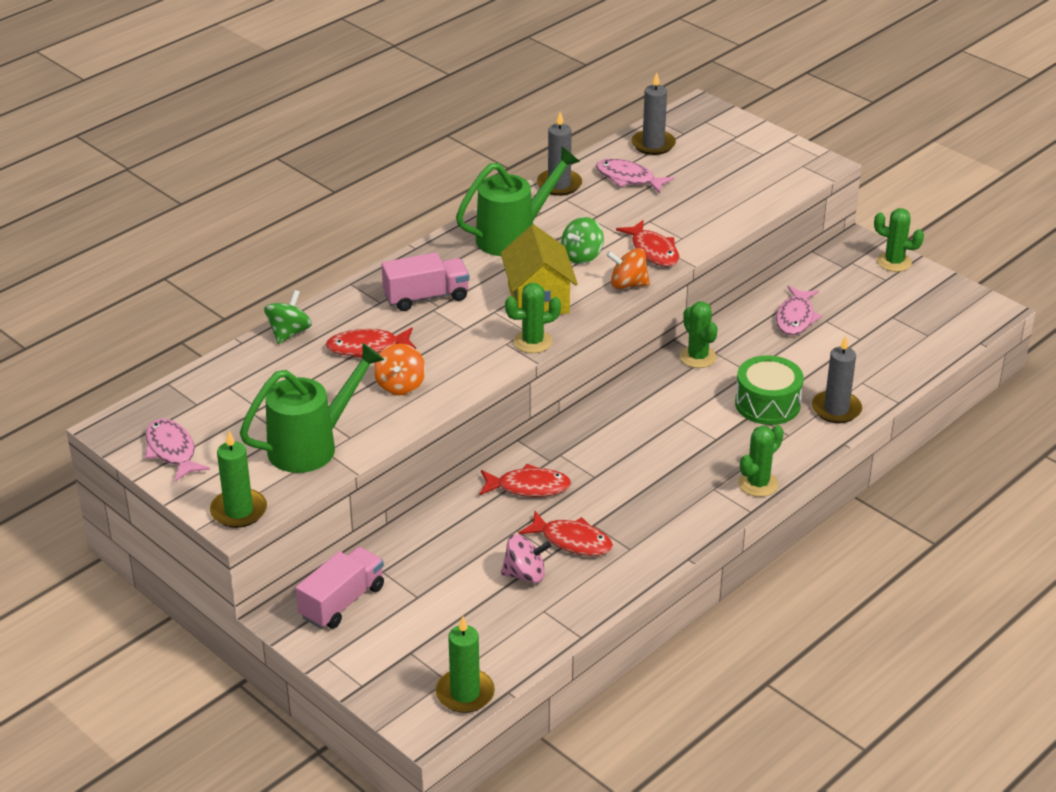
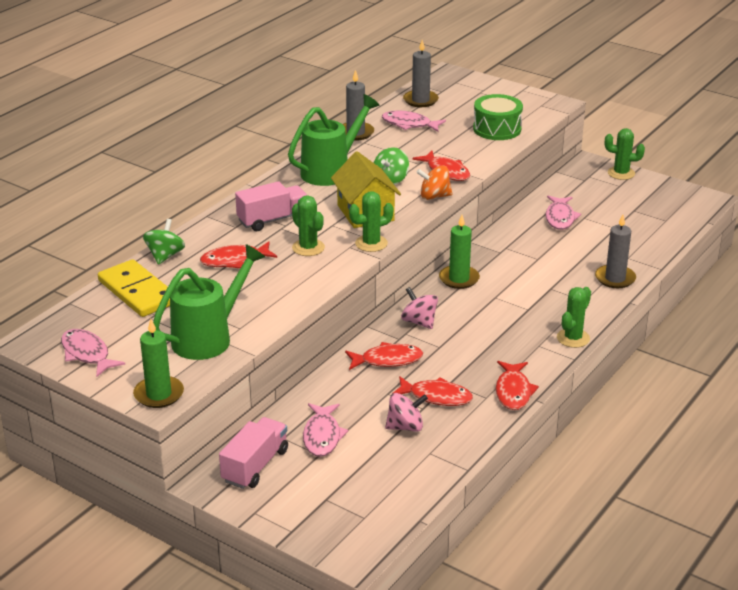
camera: 10 degrees left, 5 degrees down
(246, 377) = (137, 292): none -> yellow domino
(400, 385) = (271, 285): orange spinning top -> none
(427, 574) = (322, 436): none -> pink fish
(465, 693) = (383, 526): green candle -> green candle (459, 279)
(580, 441) = (419, 322): none -> pink spinning top
(664, 545) = (513, 391): none -> red fish
(697, 357) = (493, 252): green cactus -> green cactus (308, 248)
(767, 404) = (560, 280): green drum -> green drum (497, 129)

